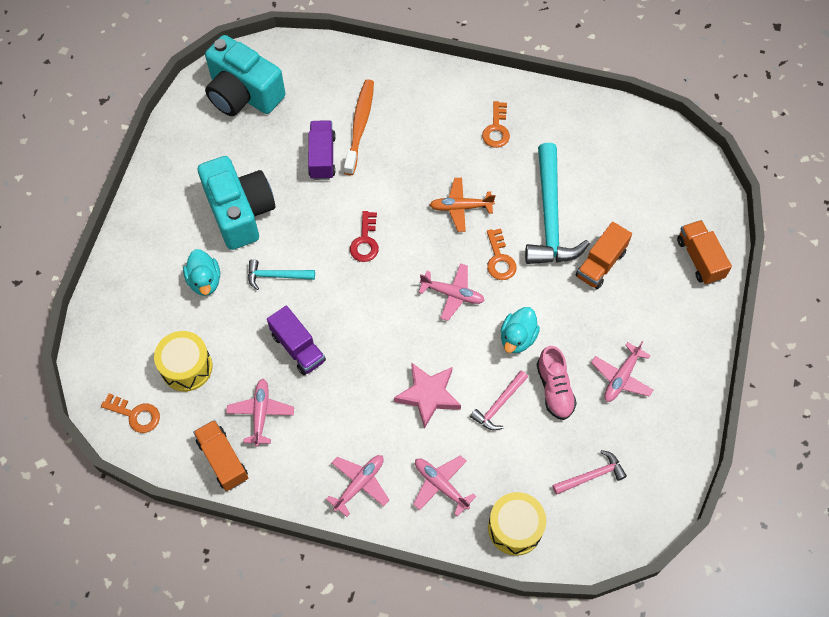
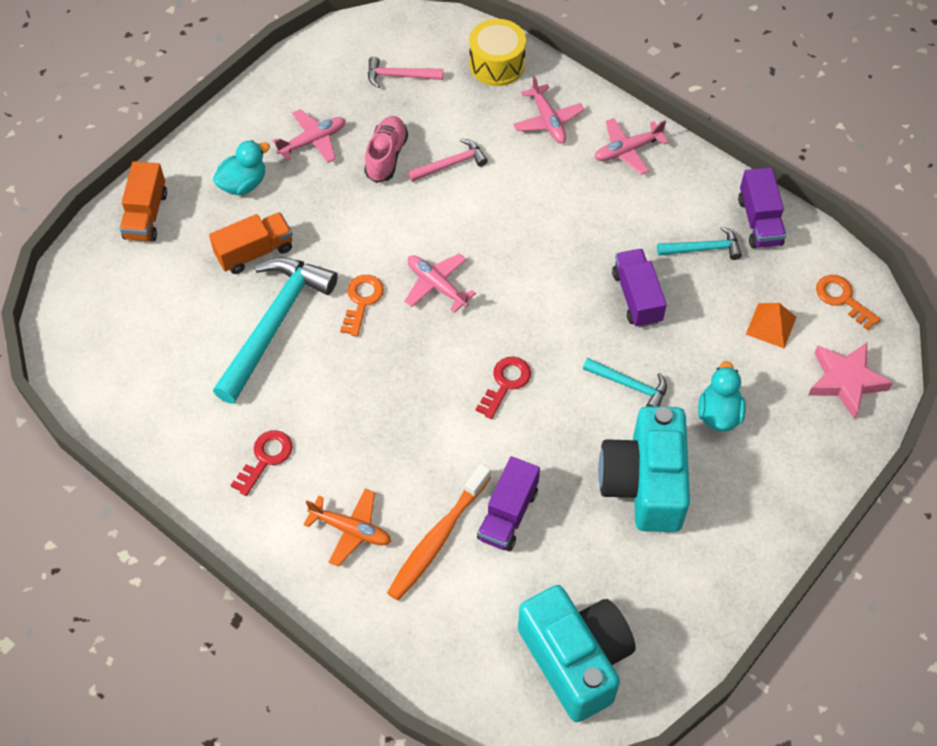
camera: 155 degrees left, 5 degrees down
(186, 367) = (771, 325): yellow drum -> orange pyramid
(223, 460) = (759, 221): orange truck -> purple truck
(261, 413) = (703, 249): pink plane -> turquoise hammer
(428, 395) = (518, 199): pink star -> pink star (846, 381)
(460, 207) = (370, 377): orange plane -> orange plane (351, 530)
(496, 129) = (265, 458): orange key -> red key
(517, 338) = (393, 215): turquoise duck -> turquoise duck (243, 184)

